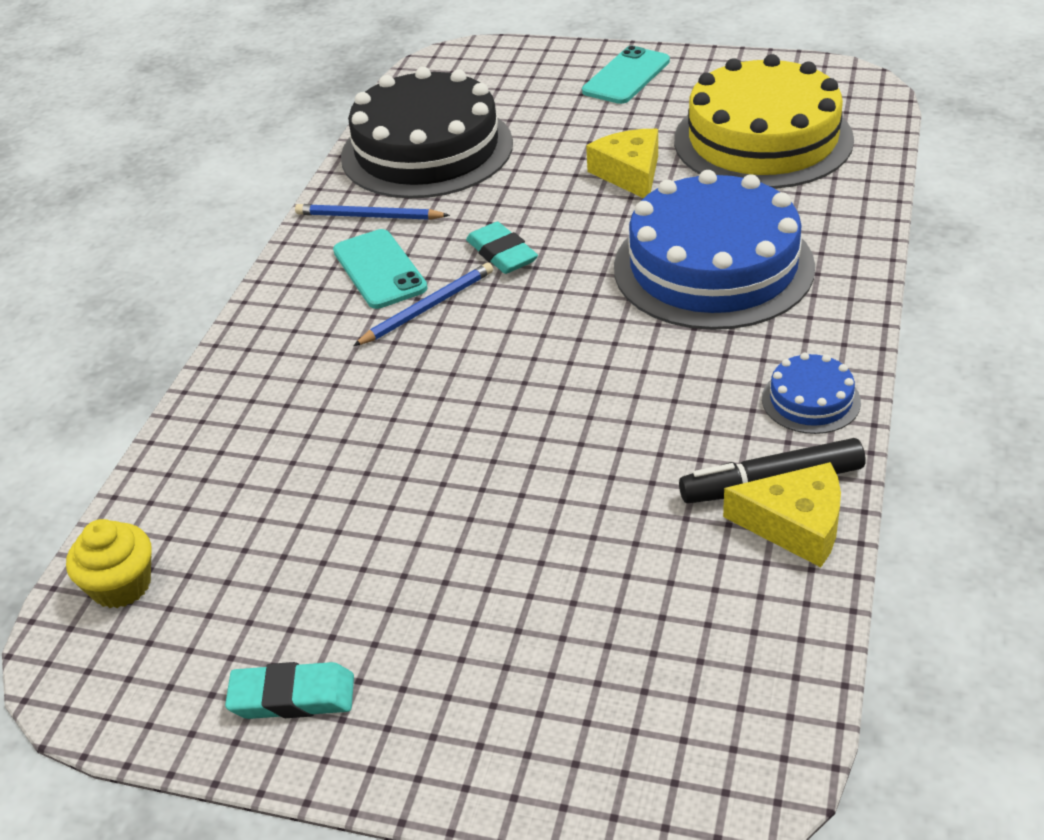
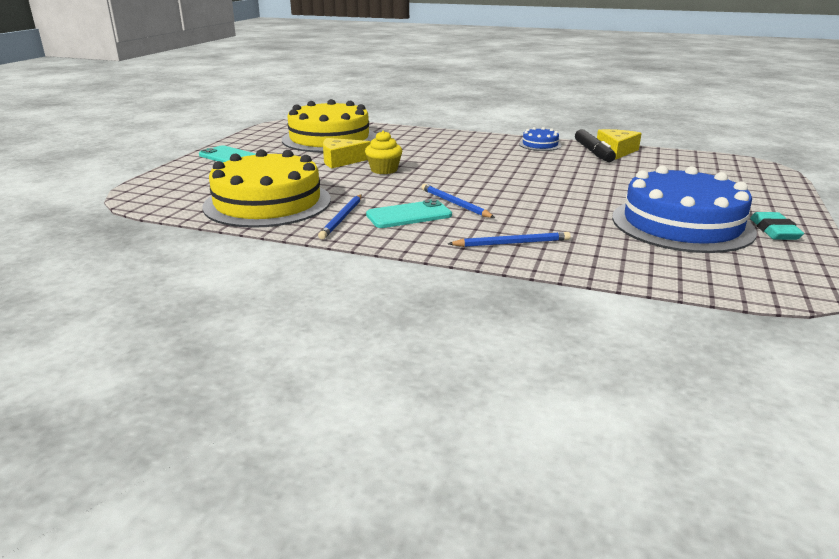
camera: 90 degrees left, 15 degrees down
(121, 585) = (728, 277): yellow cupcake -> yellow cupcake (384, 170)
(270, 369) = (512, 243): none -> blue pencil
(427, 150) = (267, 203): black cake -> yellow cake
(502, 254) = (406, 187): turquoise eraser -> none
(713, 267) = (438, 151): blue cake -> blue cake (682, 224)

